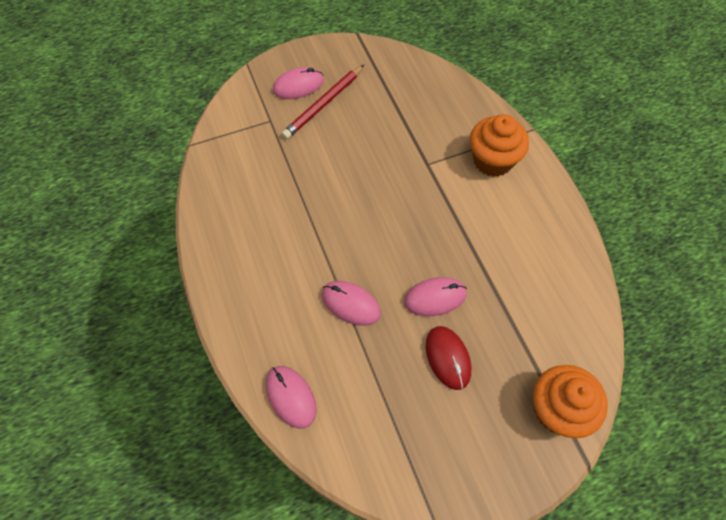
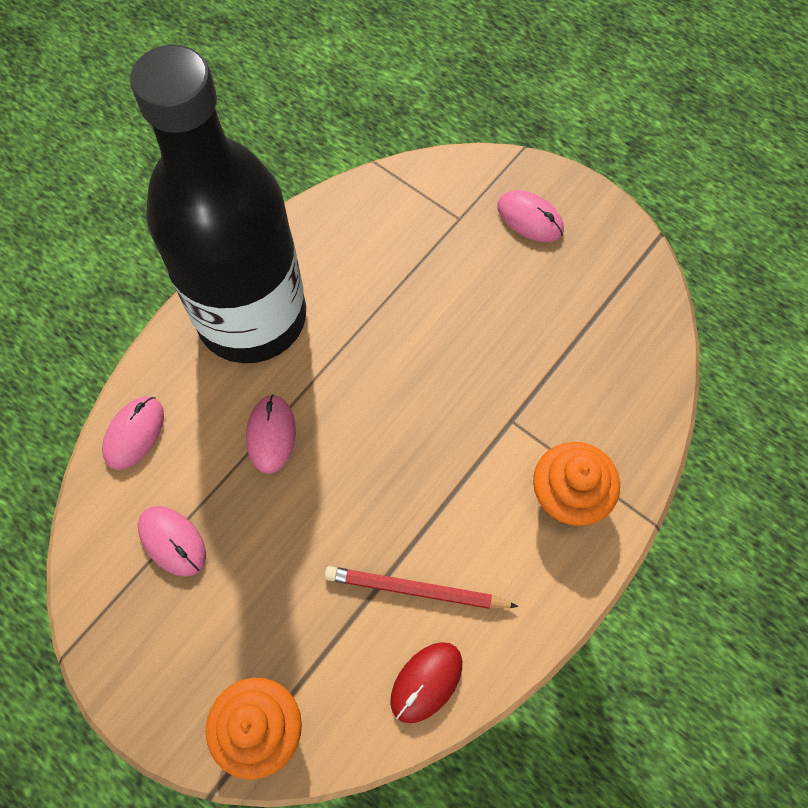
camera: 60 degrees right, 5 degrees up
(252, 274) = (252, 317): none -> black bottle
(323, 104) = (521, 260): red pencil -> red pencil (416, 590)
(435, 297) = (329, 521): pink mouse -> pink mouse (172, 541)
(448, 358) = (261, 572): red mouse -> red mouse (426, 682)

